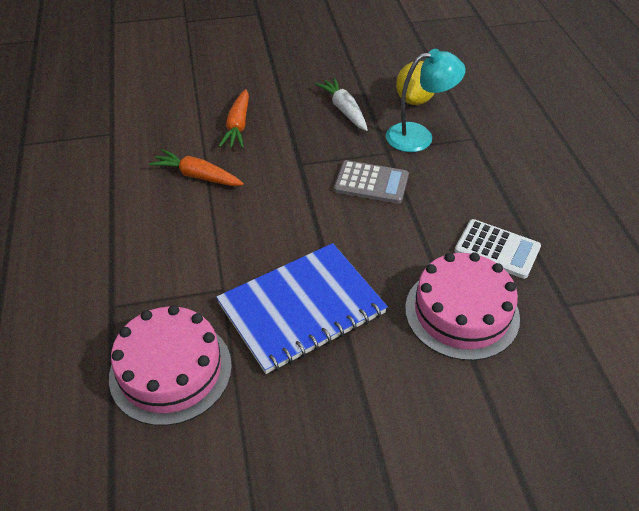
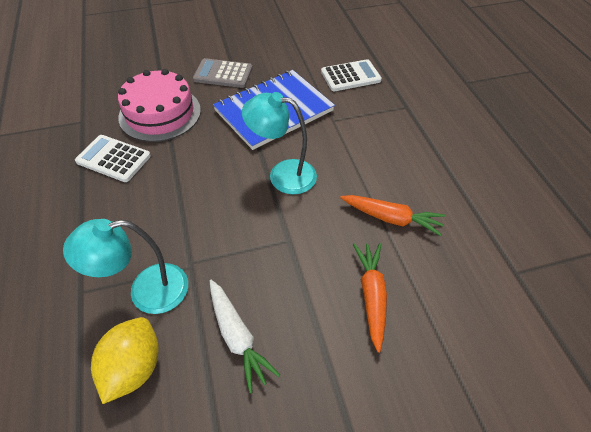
camera: 175 degrees right, 5 degrees up
(170, 370) = (350, 76): pink cake -> white calculator
(298, 222) = (282, 174): none -> turquoise lamp
(371, 183) = (213, 219): grey calculator -> grey calculator (223, 74)

